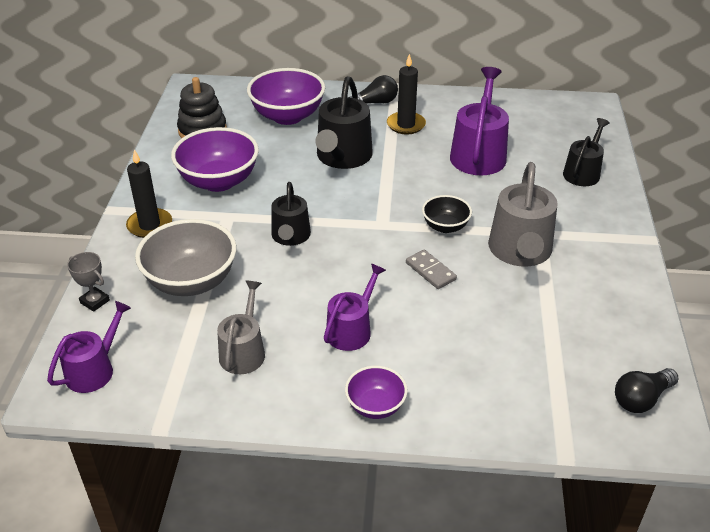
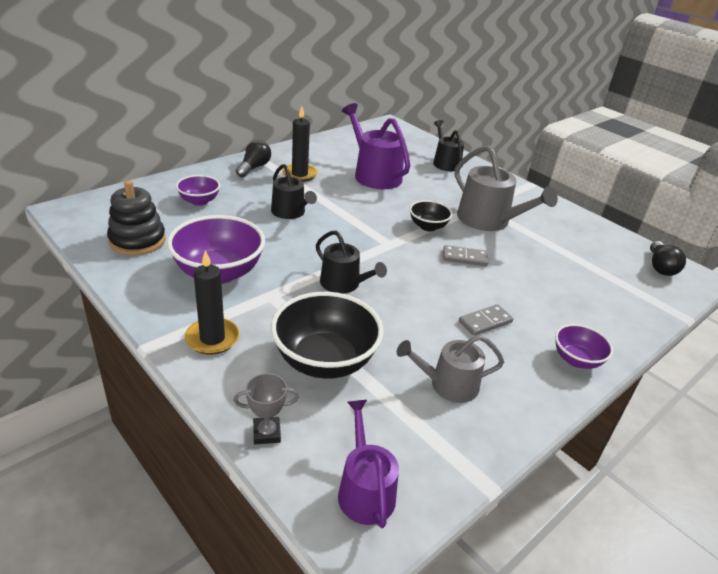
camera: 50 degrees left, 5 degrees down
(191, 282) = (325, 361): grey bowl -> black bowl
(243, 351) = (448, 385): grey watering can -> grey watering can turned 60 degrees counterclockwise
(287, 116) = (199, 201): purple bowl -> purple bowl, size x0.55
(342, 157) = (290, 212): black watering can -> black watering can, size x0.63
(351, 330) = (485, 322): purple watering can -> grey domino

